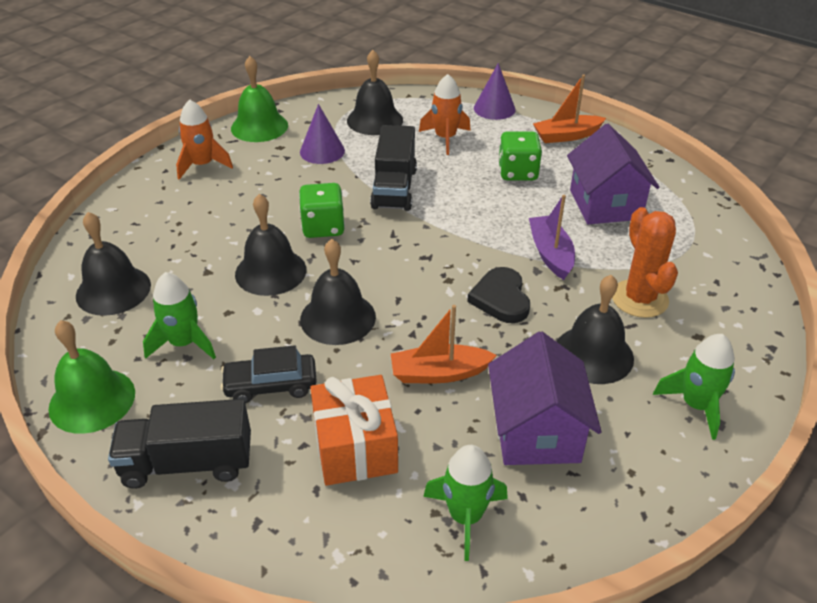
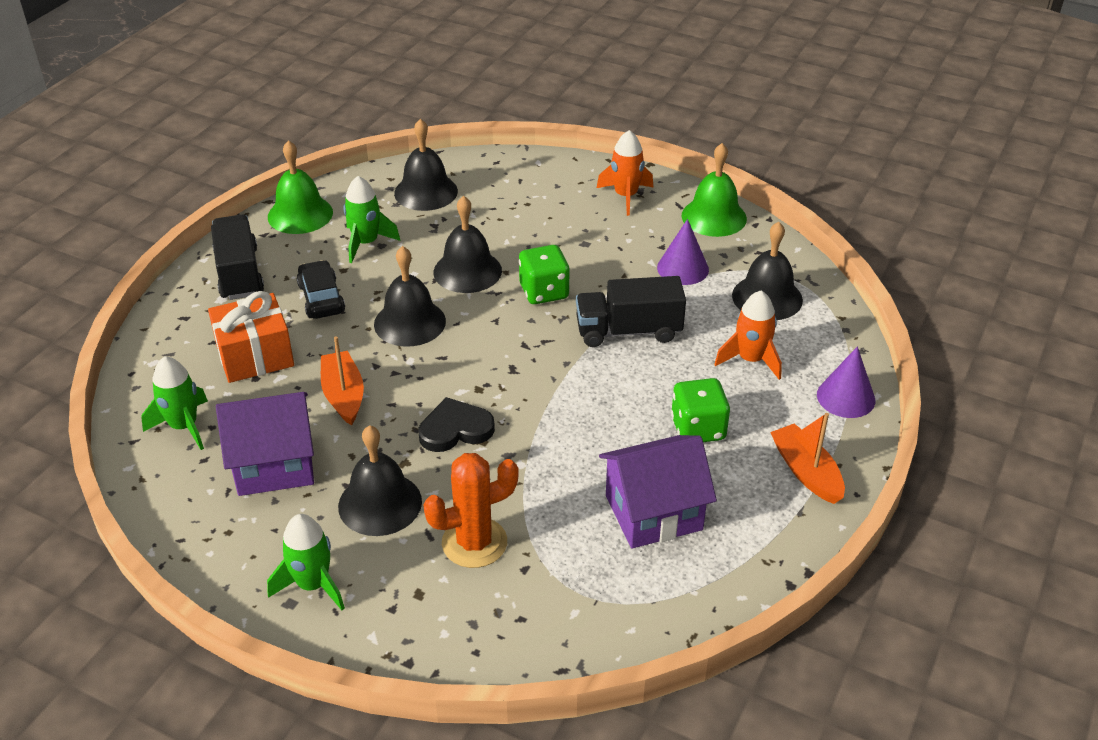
camera: 80 degrees right, 0 degrees up
(550, 254) = (540, 465): purple boat -> none

